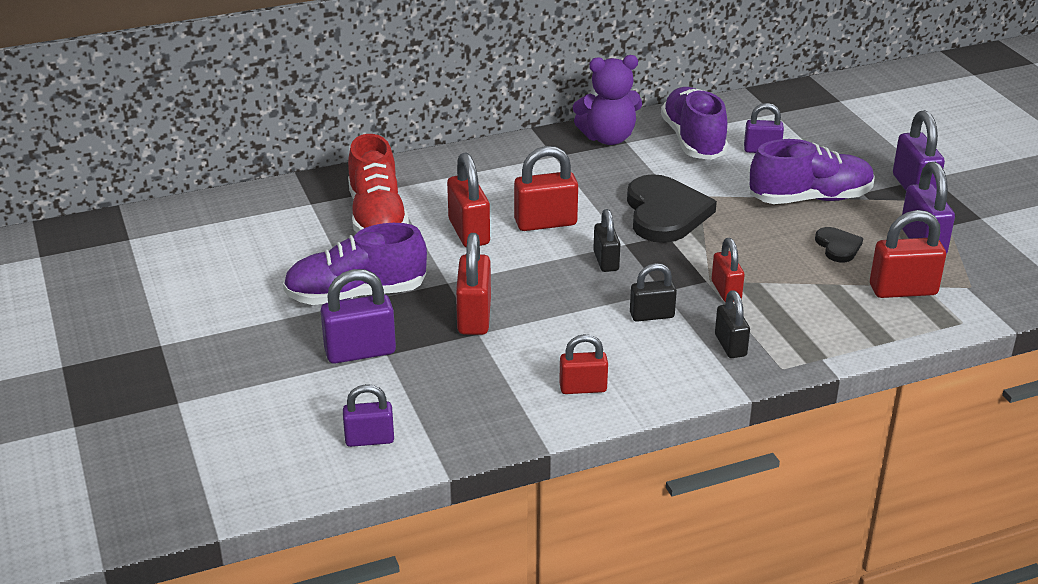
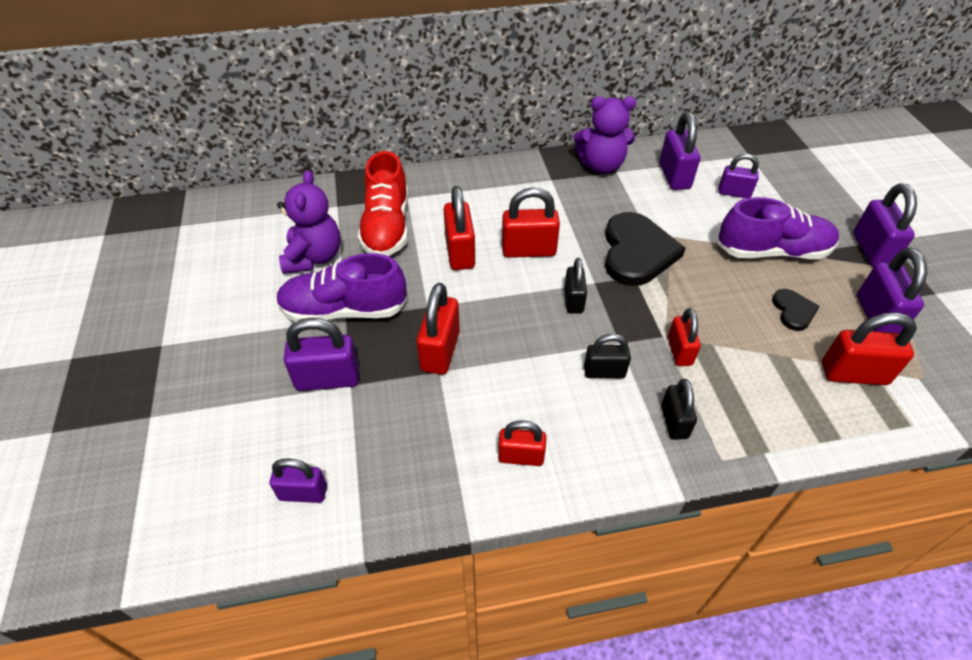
camera: 10 degrees right, 15 degrees up
(302, 252) = (314, 257): none -> purple teddy bear
(693, 140) = (674, 176): purple shoe -> purple padlock

